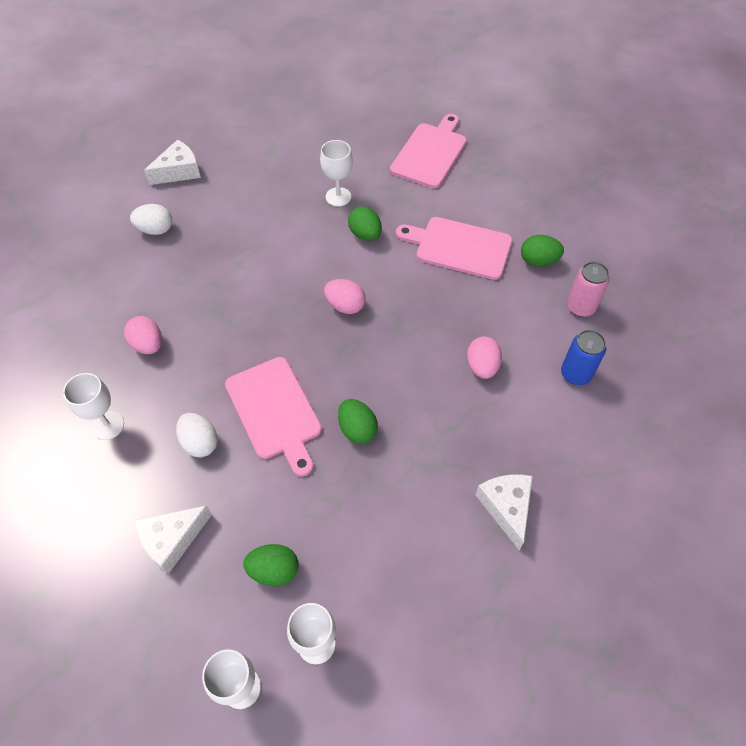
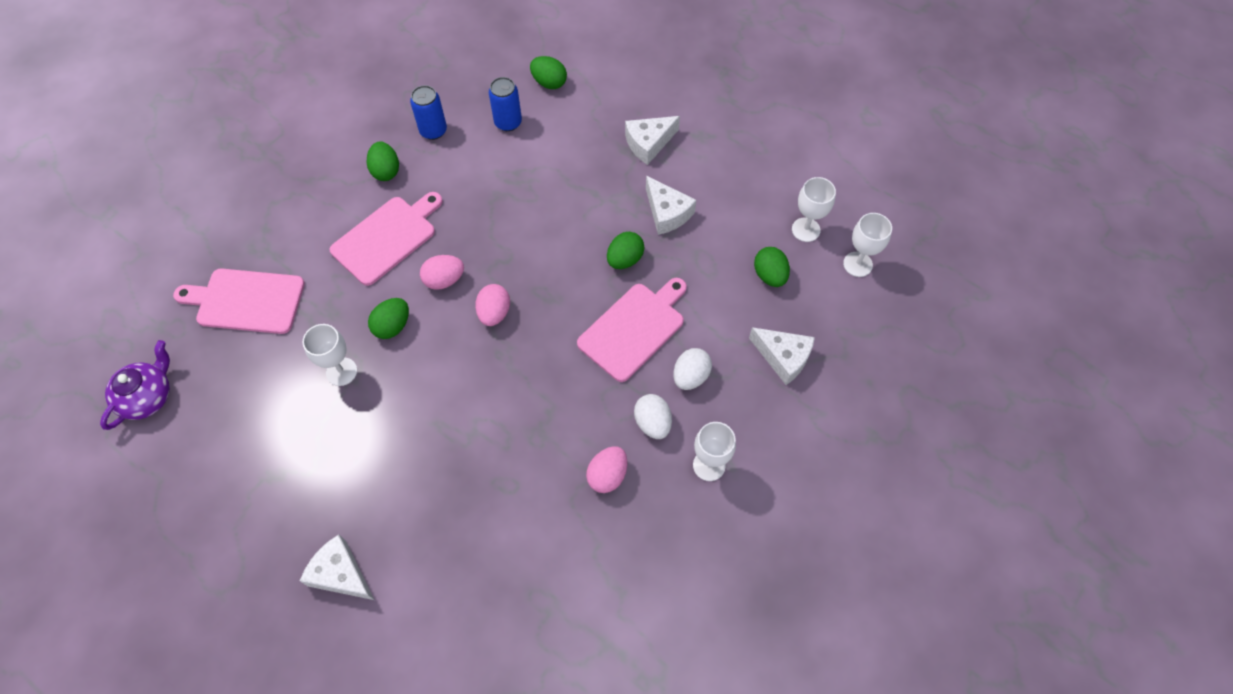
camera: 110 degrees left, 5 degrees up
(155, 230) = (448, 551): white egg -> white egg (652, 423)
(370, 96) = (148, 396): none -> purple teapot
(400, 492) = (667, 213): none -> white cheese
(459, 247) = (387, 238): pink cutting board -> pink cutting board turned 135 degrees counterclockwise
(482, 366) = (525, 187): pink egg -> pink egg (444, 280)
(580, 307) = (433, 131): pink can -> blue can
(628, 430) = (549, 82): none -> green egg

